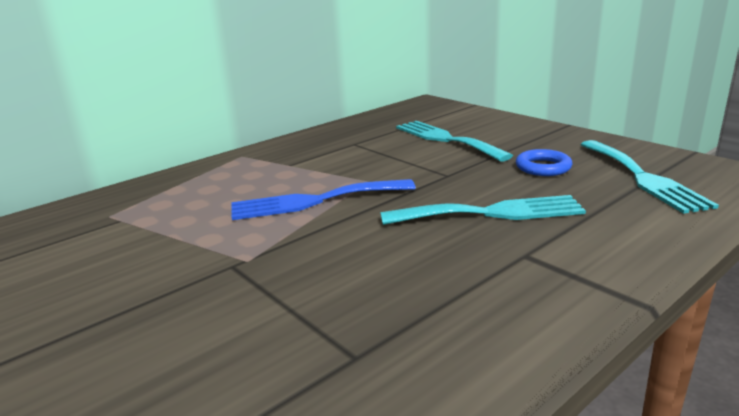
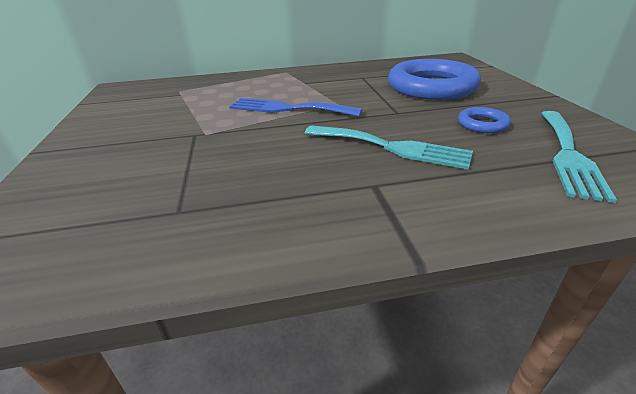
camera: 30 degrees right, 10 degrees up
(446, 139) = (431, 87): turquoise fork -> blue ring

